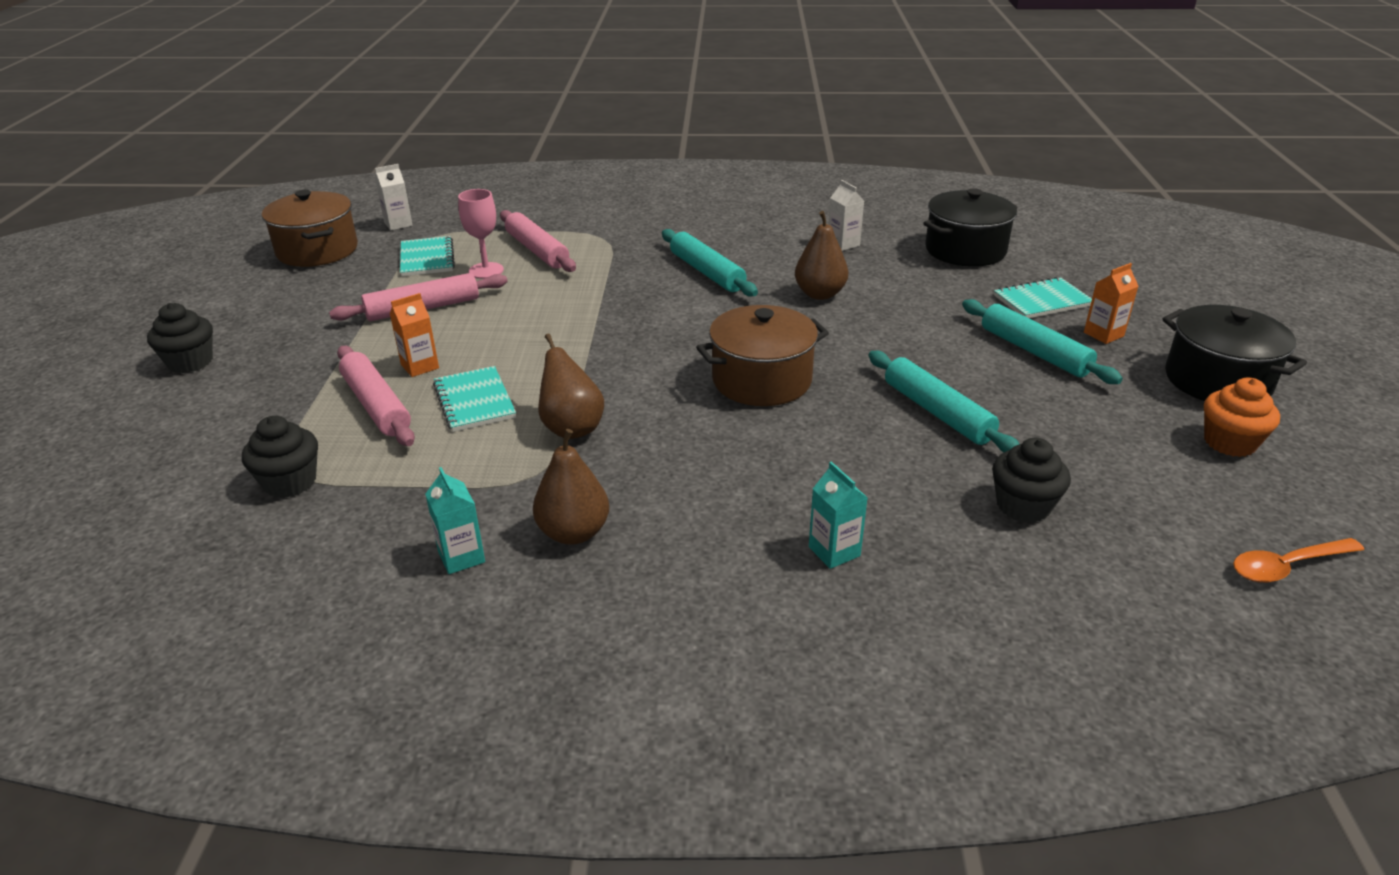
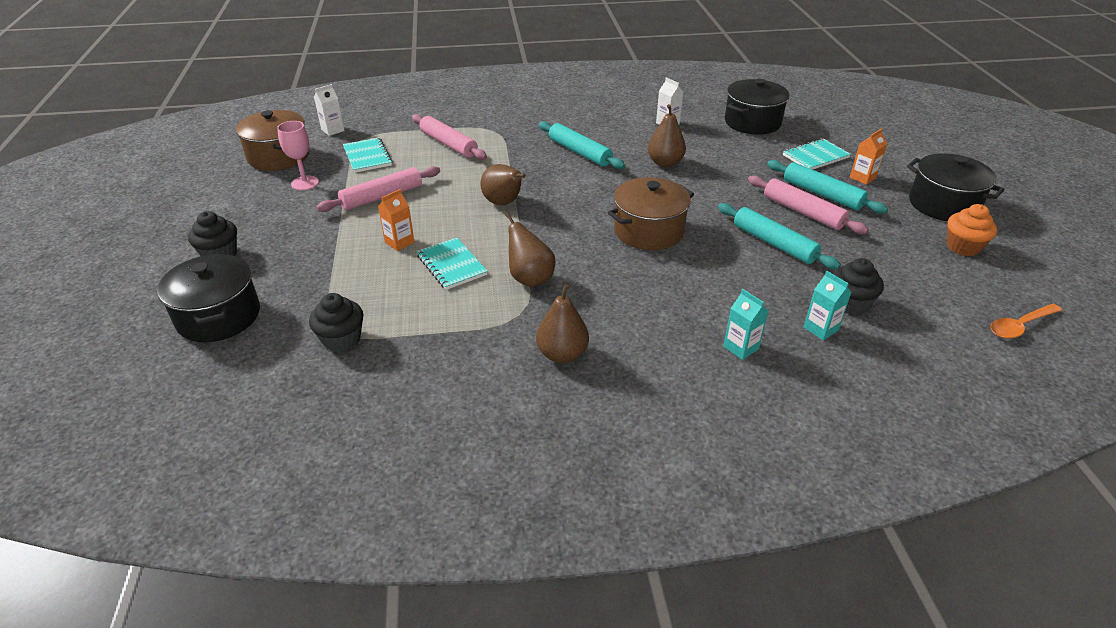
camera: 10 degrees left, 5 degrees up
(152, 437) = (219, 316): none -> black pot
(376, 405) = (380, 275): pink rolling pin -> pink rolling pin (802, 212)
(461, 557) = (491, 380): turquoise carton -> turquoise carton (820, 329)
(486, 270) = (417, 163): pink goblet -> pink goblet (305, 183)
(578, 328) = (504, 203): none -> brown pear

